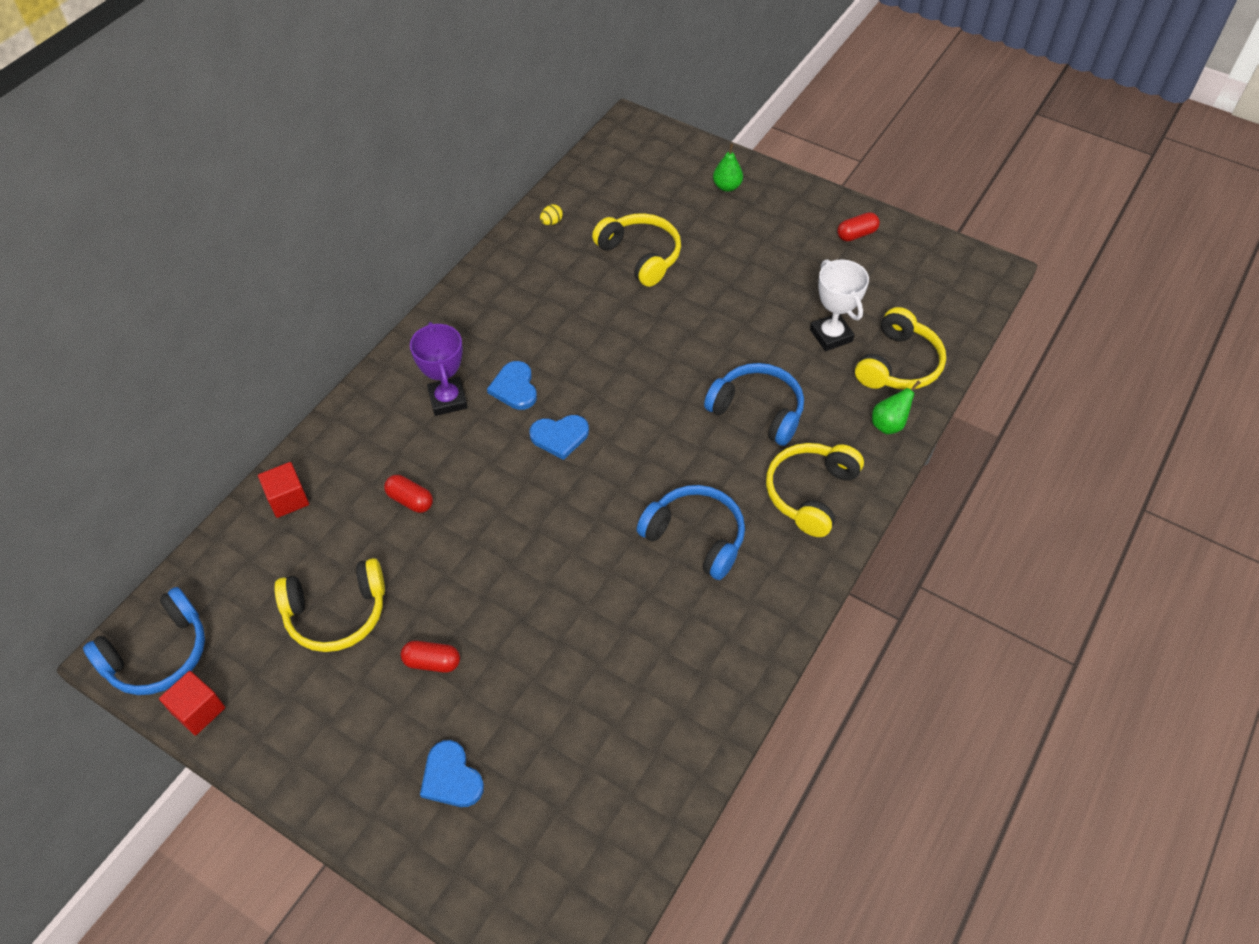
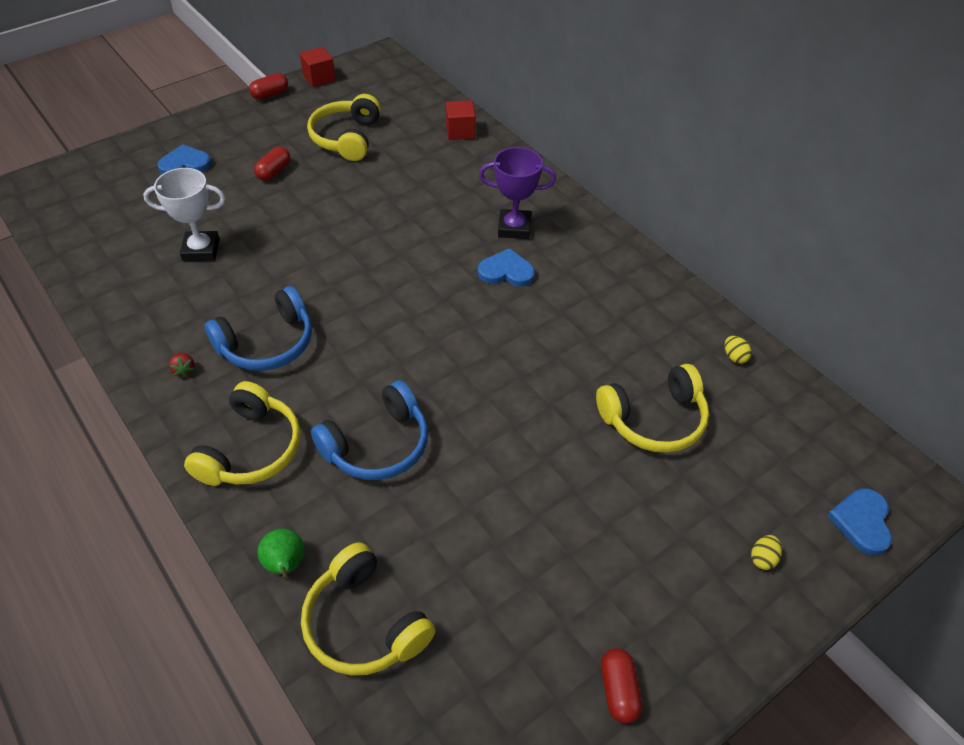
camera: 110 degrees right, 5 degrees down
(158, 654) = (371, 68): blue headphones -> none
(410, 500) = (420, 188): red capsule -> red capsule (270, 94)
(560, 437) = (433, 286): blue heart -> blue heart (862, 522)
(727, 186) = (763, 558): green pear -> yellow egg
(761, 589) = (184, 370): none -> red strawberry
(810, 493) = (251, 449): yellow headphones -> yellow headphones turned 60 degrees clockwise
(831, 335) = (447, 566): white trophy -> white trophy (201, 250)

